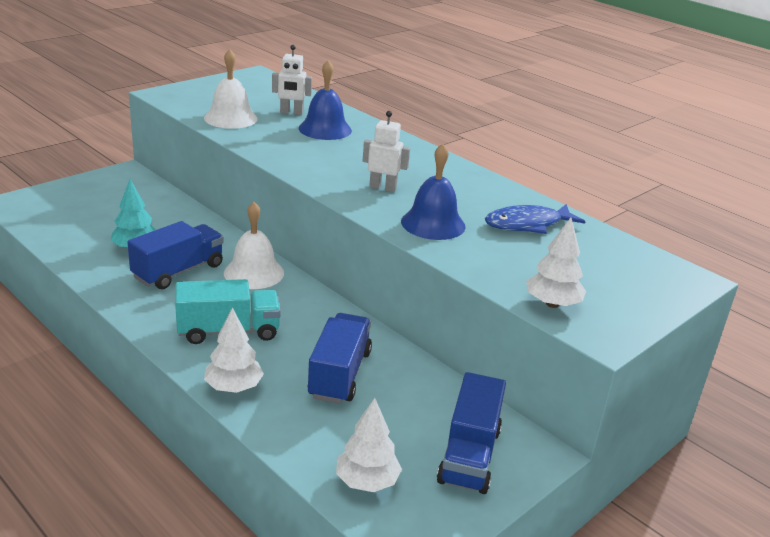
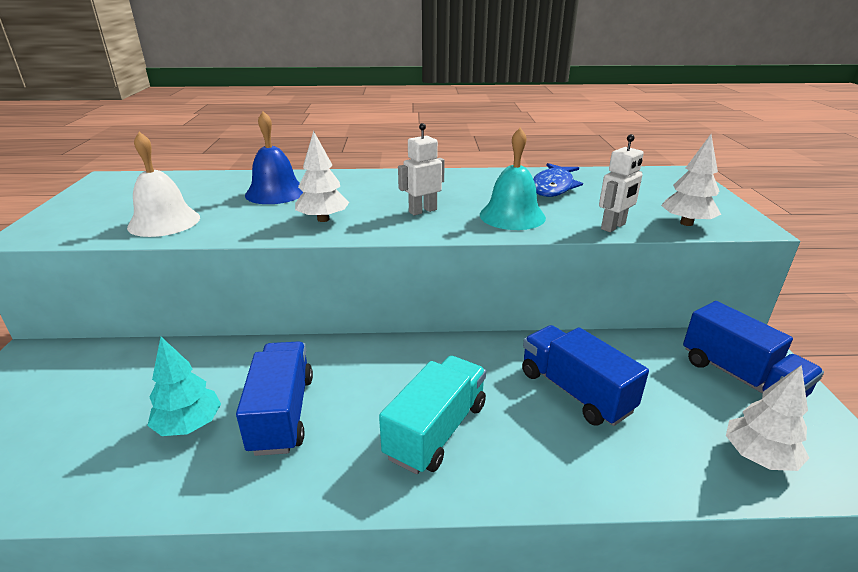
camera: 45 degrees left, 0 degrees up
(233, 387) = (544, 477): white tree -> white tree (323, 219)
(254, 273) = (353, 362): white bell -> none
(291, 113) = (216, 193): white robot -> white robot (613, 227)
(433, 223) = (512, 216): blue bell -> turquoise bell

